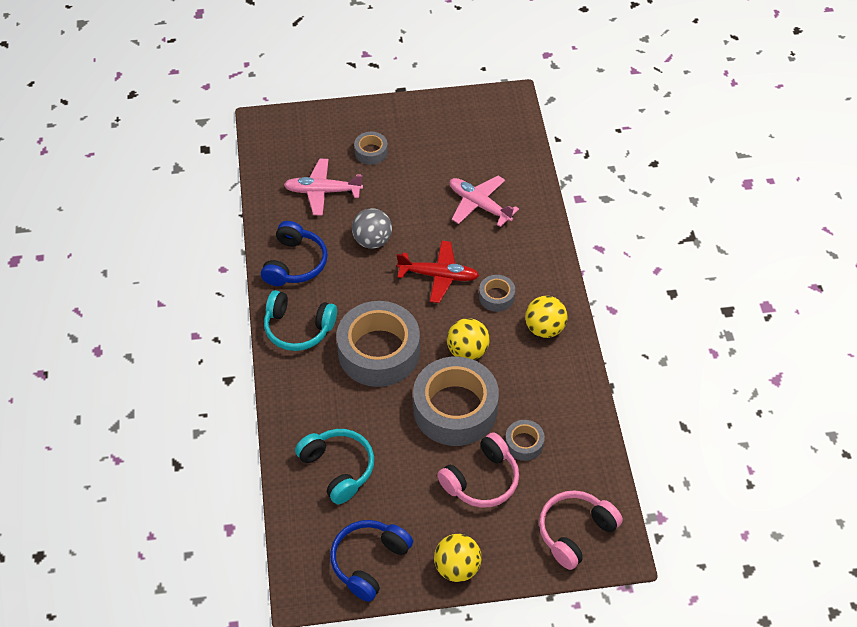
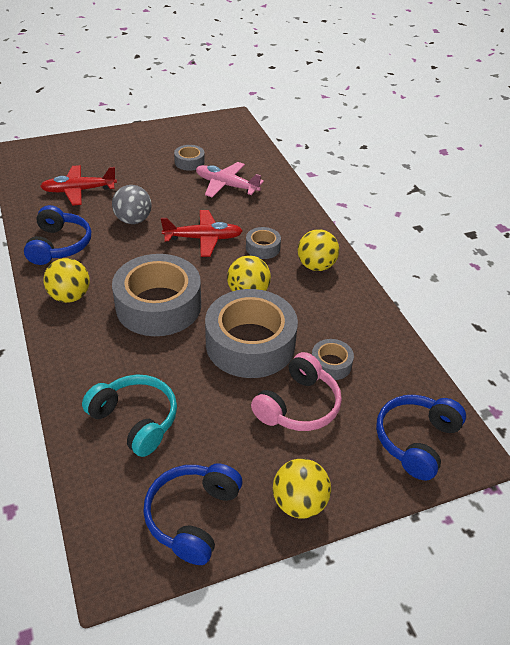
camera: 15 degrees left, 10 degrees down
(298, 328) = (70, 296): turquoise headphones -> yellow ball
(322, 191) = (78, 191): pink plane -> red plane
(371, 152) = (119, 160): grey tape -> grey tape (189, 162)
(575, 532) = (416, 440): pink headphones -> blue headphones

